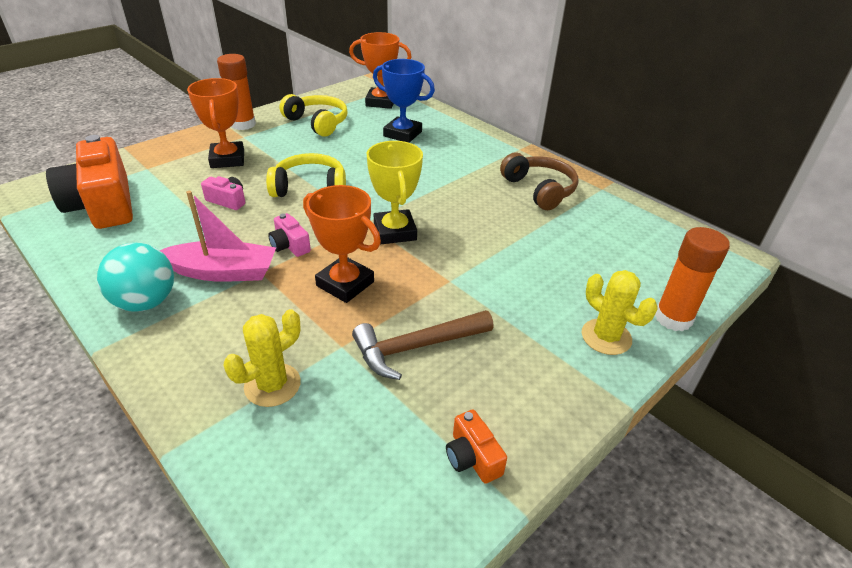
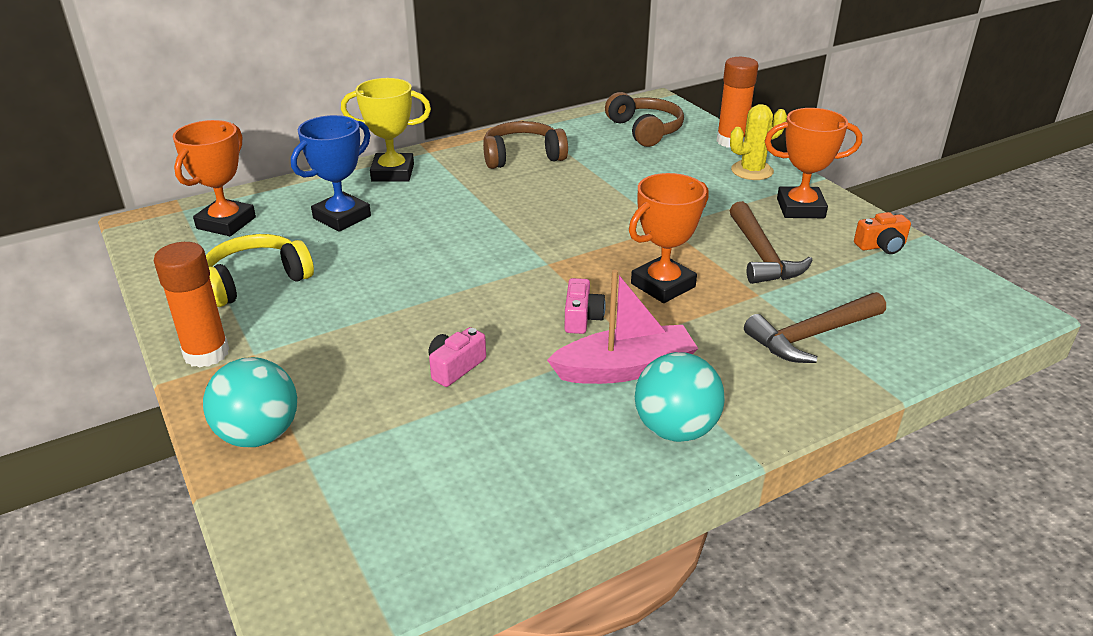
camera: 75 degrees left, 5 degrees down
(103, 205) = (412, 499): orange camera -> none
(169, 152) = (259, 435): none -> turquoise ball
(223, 272) = (624, 369): pink boat -> pink boat turned 60 degrees clockwise
(227, 159) = (326, 369): orange trophy -> orange trophy (800, 208)
(272, 385) = (811, 336): yellow cactus -> brown hammer
(290, 245) = (582, 318): pink camera -> pink camera turned 60 degrees counterclockwise
(310, 187) = (450, 297): yellow headphones -> none
(395, 231) = (574, 247): yellow trophy -> yellow trophy (393, 173)
(650, 253) = (645, 130): none -> brown headphones

